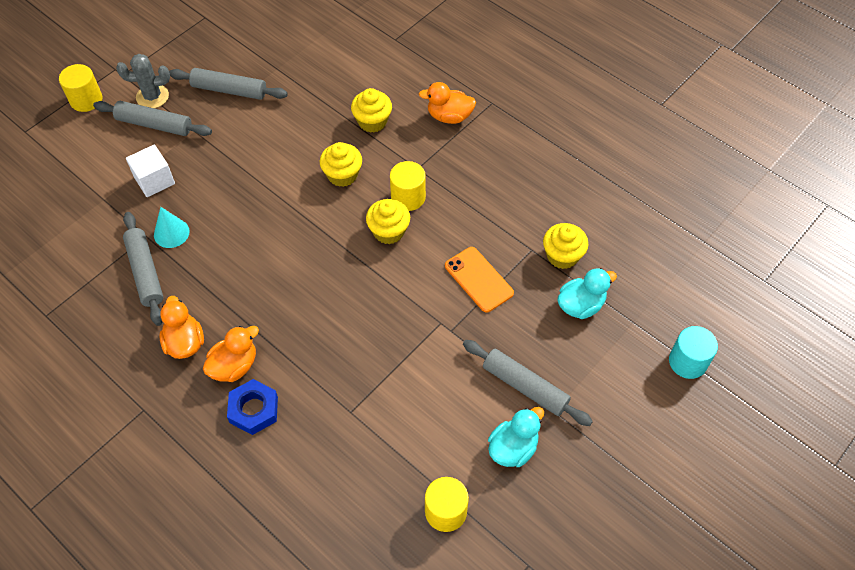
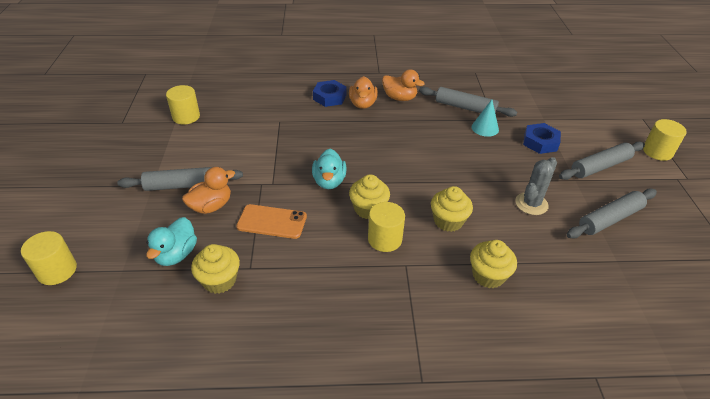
camera: 135 degrees right, 15 degrees down
(152, 96) = (635, 180): grey cactus -> grey cactus (531, 204)
(154, 180) = (540, 142): white cube -> blue nut
(449, 116) = (439, 331): orange duck -> orange duck (211, 206)
(513, 448) = (167, 156): turquoise duck -> turquoise duck (329, 181)
(687, 362) = (57, 270): turquoise cylinder -> yellow cylinder

